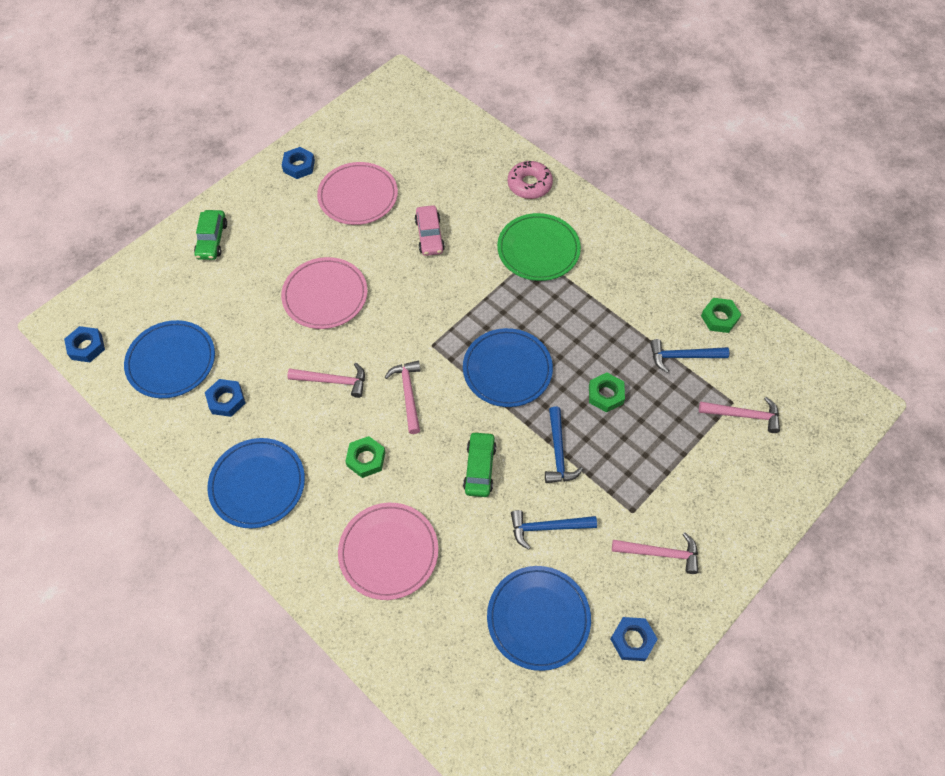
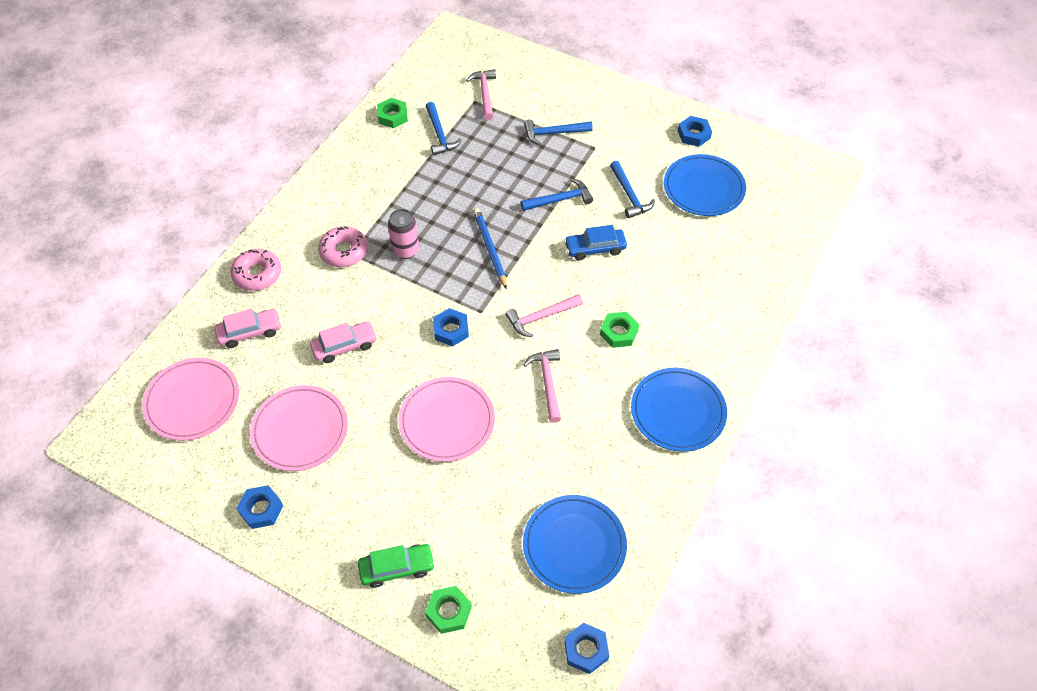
camera: 105 degrees left, 5 degrees down
(226, 400) = (601, 471): blue nut -> blue nut (451, 330)
(388, 552) = (695, 293): pink plate -> pink plate (192, 401)
(467, 174) = (250, 332): none -> pink car
(479, 468) = (595, 248): green car -> blue car
(507, 369) = (490, 249): blue plate -> blue pencil
(526, 298) = (406, 250): none -> pink can
(538, 249) = (344, 251): green plate -> pink donut
(605, 395) = (494, 178): green nut -> green nut (449, 611)
(660, 553) = (621, 127): pink hammer -> none
(664, 472) = (553, 133): none -> blue hammer

